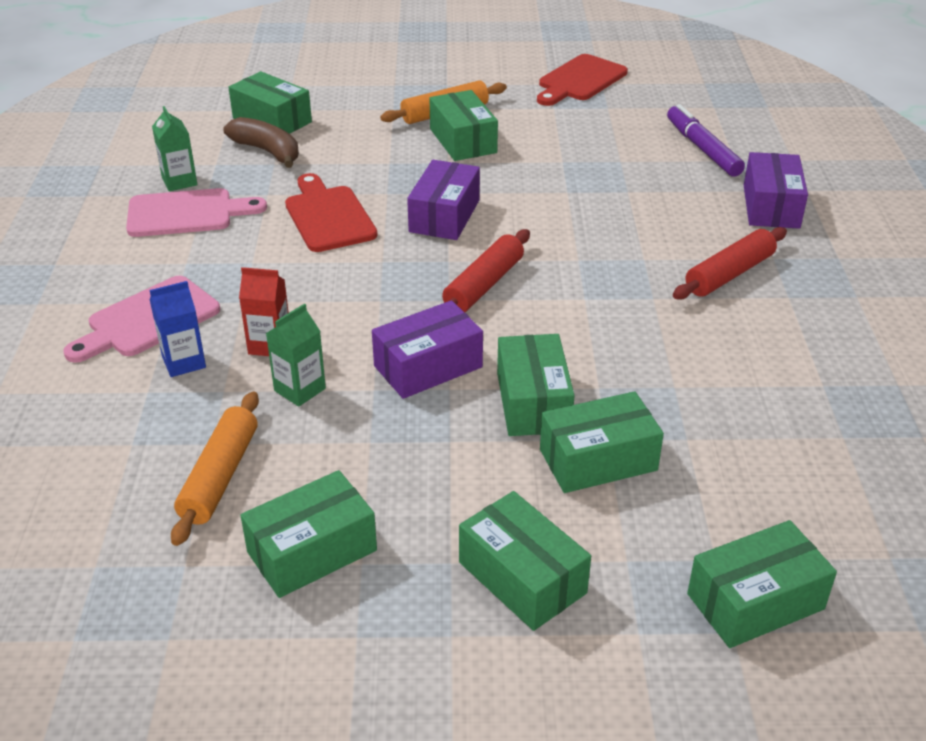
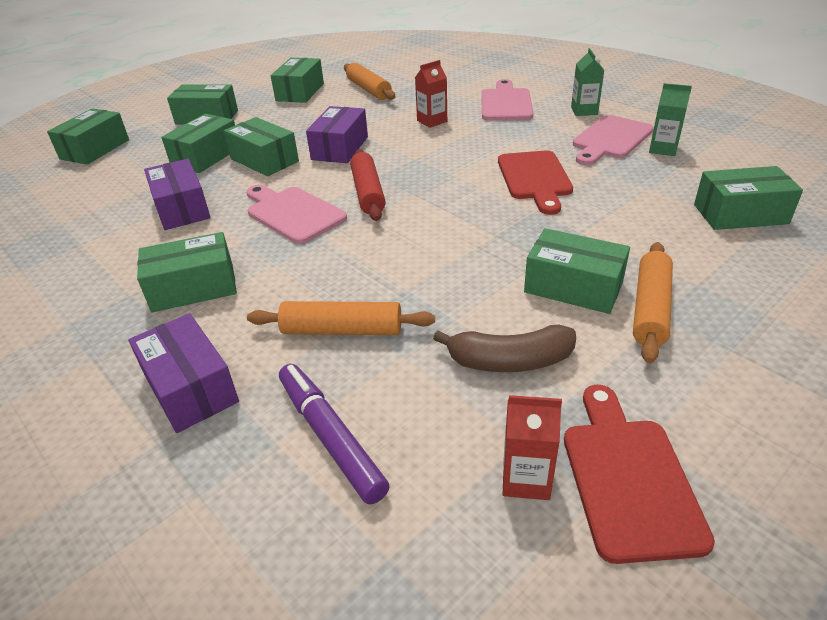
camera: 140 degrees right, 0 degrees up
(184, 362) = (455, 102): blue carton -> none
(267, 151) = (674, 192): brown banana -> brown banana (510, 361)
(300, 389) = (386, 117): green carton -> green carton (584, 111)
(328, 216) = (534, 178): red cutting board -> red cutting board turned 60 degrees clockwise
(444, 216) = (465, 217): purple box -> purple box (182, 208)
(579, 302) = (293, 213): none -> pink cutting board
(624, 98) = (526, 478): none -> red carton
(642, 190) = (342, 330): none -> orange rolling pin
(702, 149) = (330, 437): purple marker -> purple marker turned 150 degrees counterclockwise
(729, 274) = (193, 288): red rolling pin -> green box

